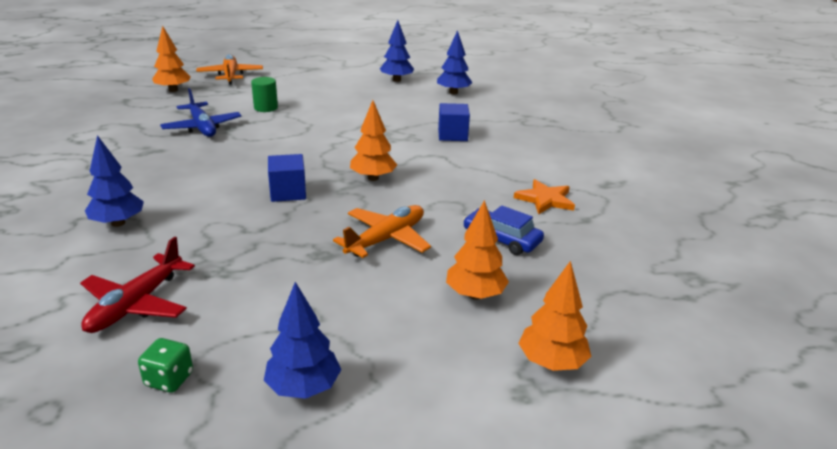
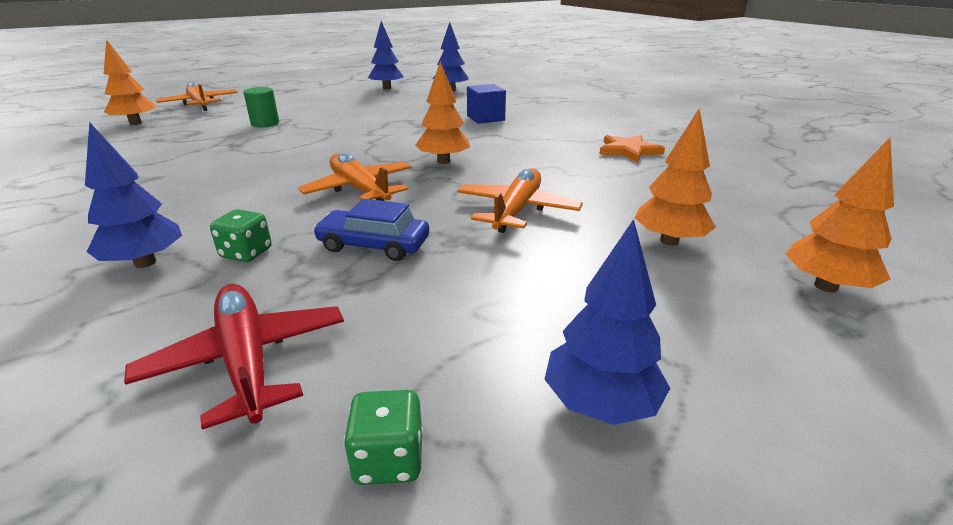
camera: 20 degrees left, 0 degrees up
(136, 304) = (247, 360): red plane -> red plane turned 150 degrees clockwise
(179, 231) = (246, 253): none -> green dice
(202, 127) = (199, 149): blue plane -> none
(288, 192) = (359, 189): blue cube -> orange plane
(501, 239) = (631, 188): blue car -> blue car (374, 245)

